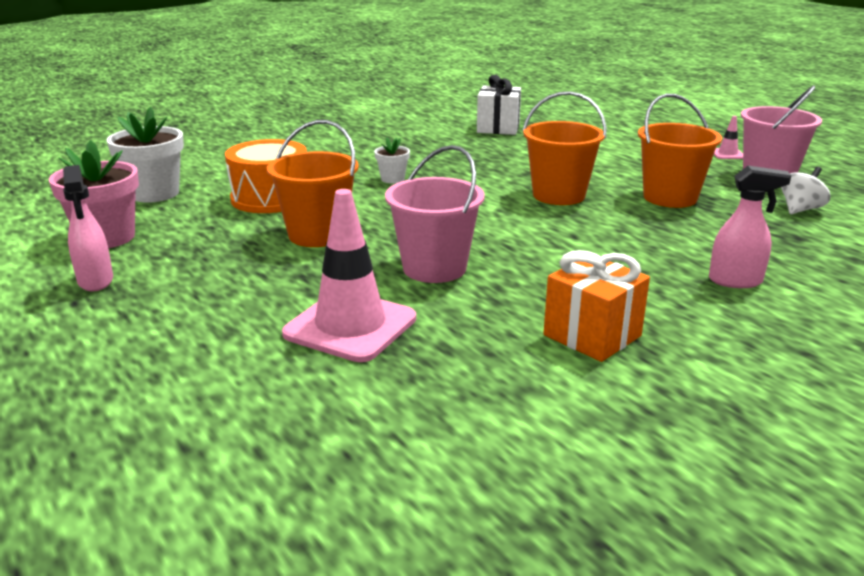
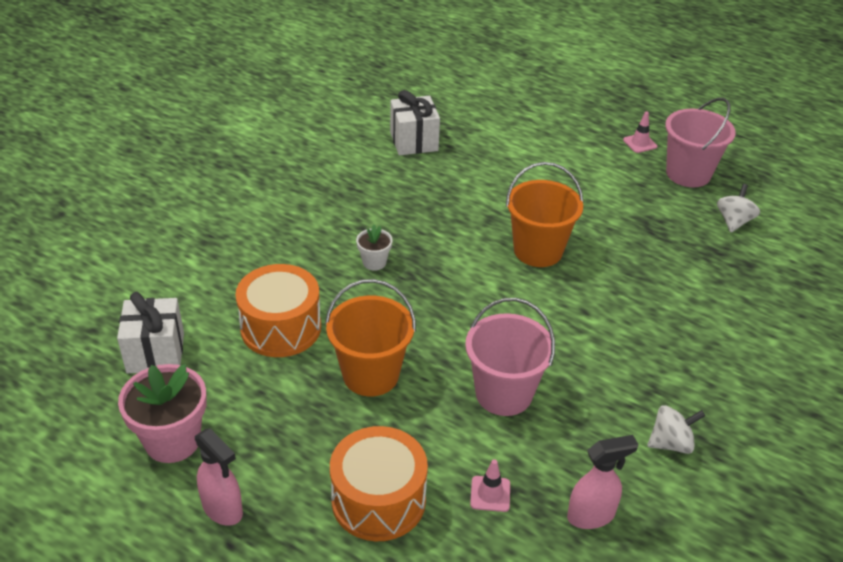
camera: 25 degrees left, 15 degrees up
(154, 193) = (155, 353): white flower pot -> white gift
(236, 306) = (378, 500): none -> orange drum
(350, 326) = (490, 494): pink traffic cone -> pink traffic cone, size x0.43
(592, 335) = (671, 443): orange gift -> white spinning top
(670, 197) = (629, 230): orange bucket -> none
(736, 281) = (733, 340): pink spray bottle -> pink spray bottle (591, 515)

